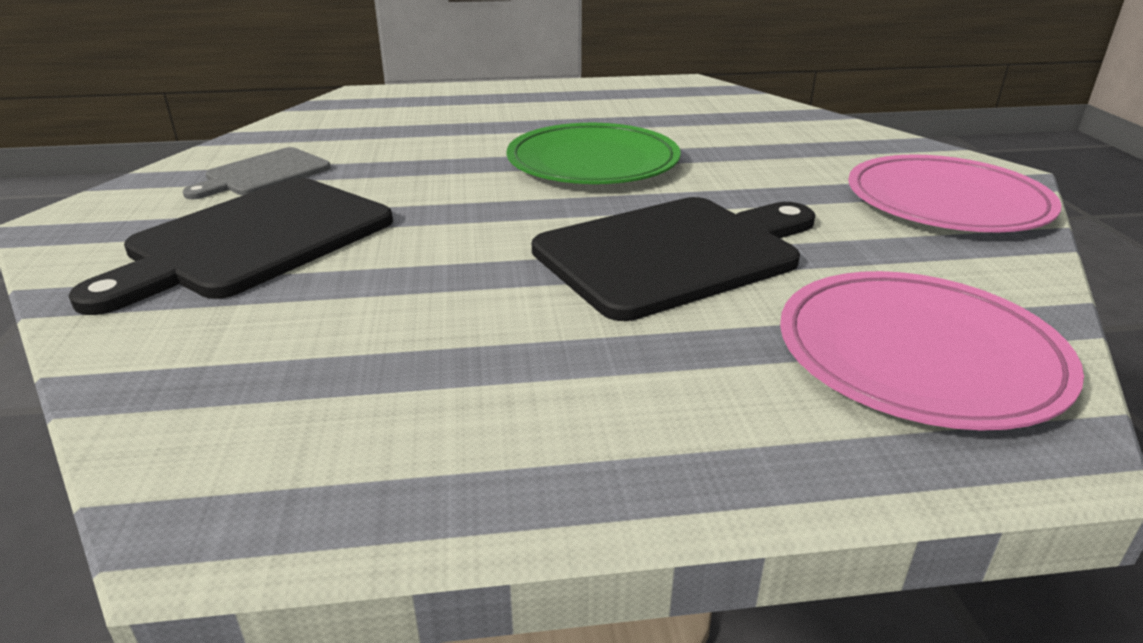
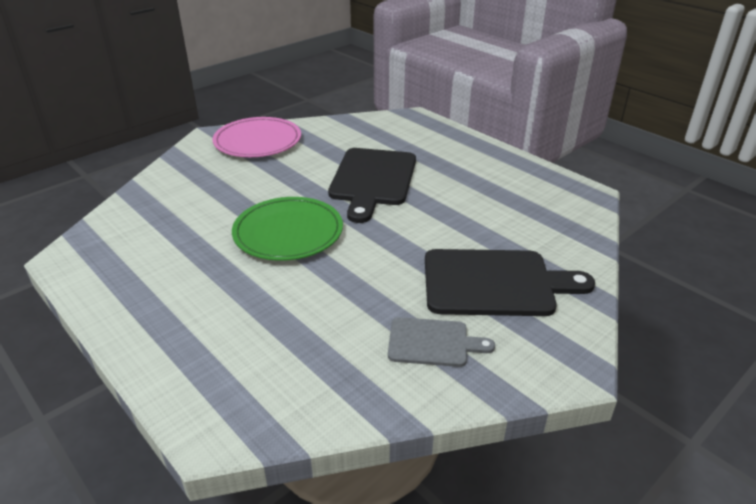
camera: 125 degrees left, 5 degrees up
(674, 253) = (373, 180): black cutting board -> black cutting board turned 105 degrees counterclockwise
(918, 355) = (391, 132): pink plate -> none

